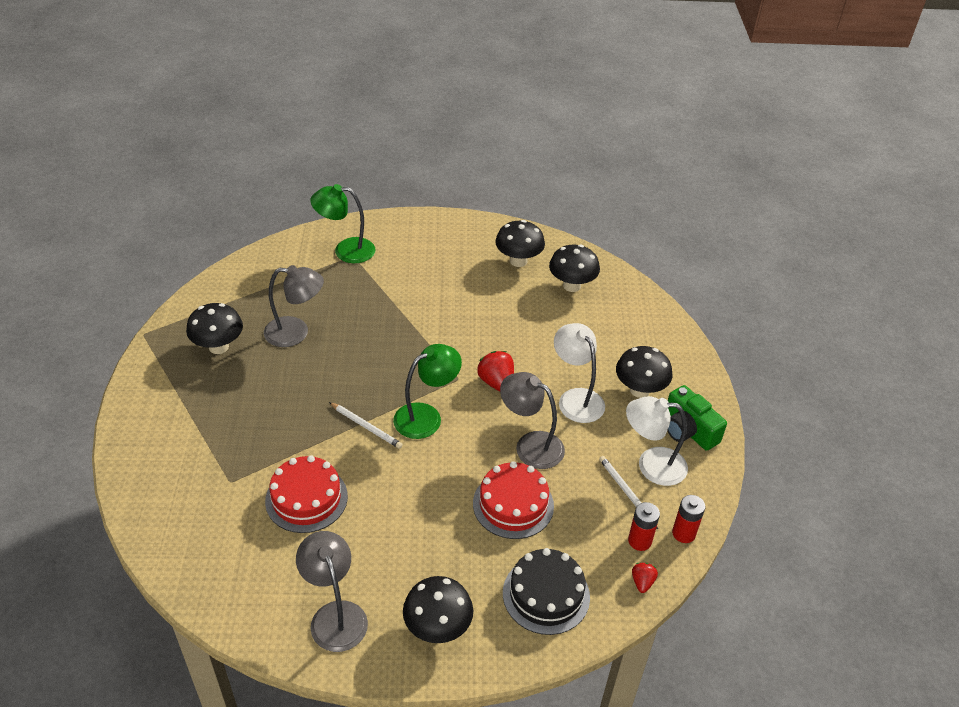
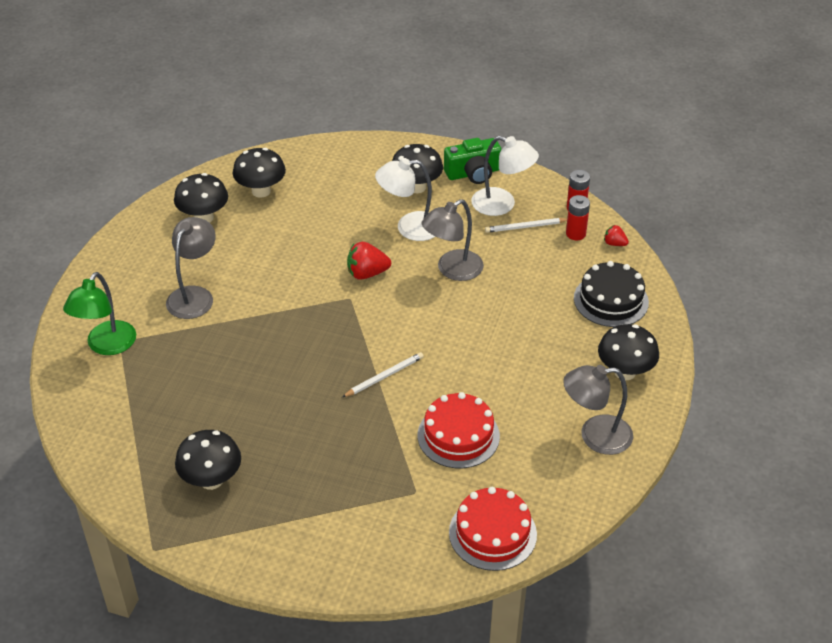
camera: 70 degrees left, 0 degrees up
(296, 332) = (222, 409): grey lamp -> grey lamp (194, 295)
(426, 416) = (389, 331): green lamp -> none
(513, 504) = (514, 297): red cake -> red cake (492, 533)
(651, 465) = (502, 205): white lamp -> white lamp turned 90 degrees counterclockwise

